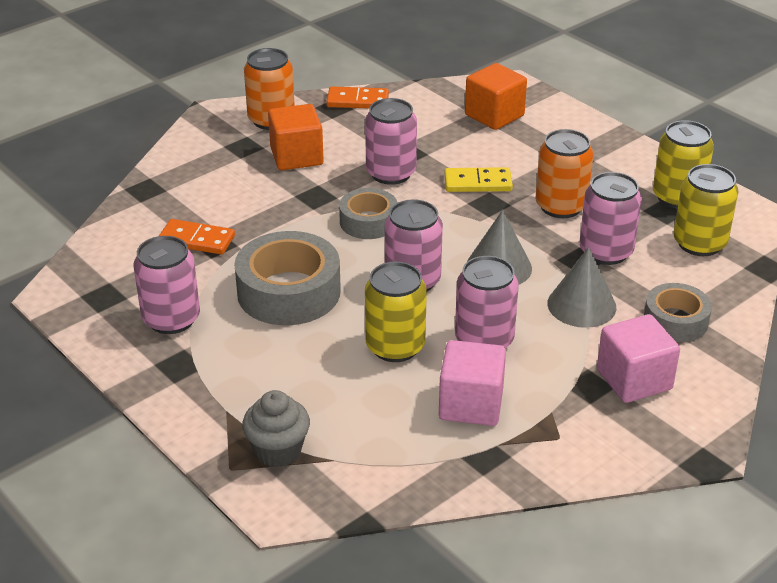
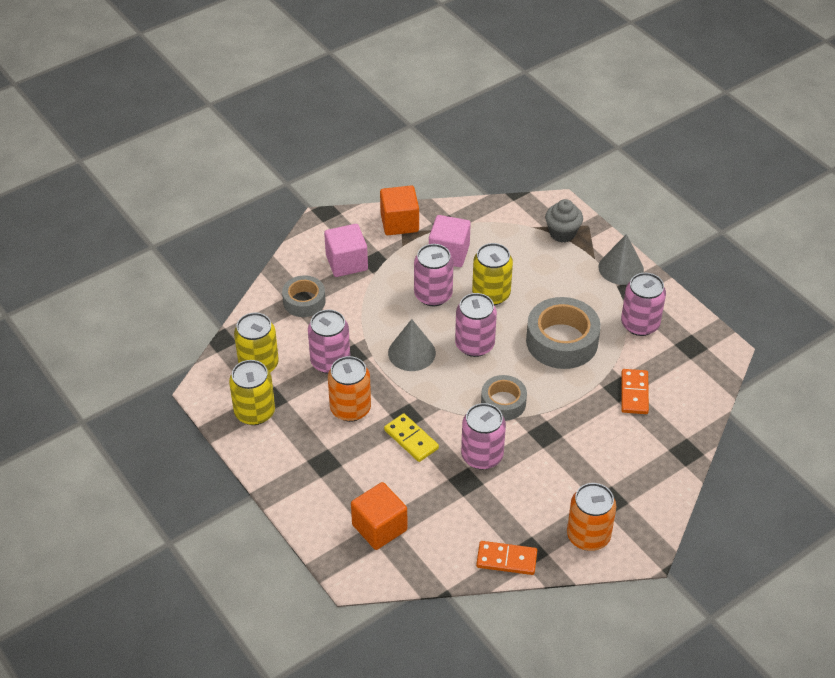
camera: 175 degrees left, 10 degrees up
(196, 240) = (634, 393): orange domino -> orange domino turned 75 degrees clockwise
(296, 156) = (562, 483): orange cube -> orange cube (399, 223)
(478, 183) = (411, 439): yellow domino -> yellow domino turned 45 degrees clockwise
(581, 305) = (362, 317): grey cone -> grey cone (621, 268)

